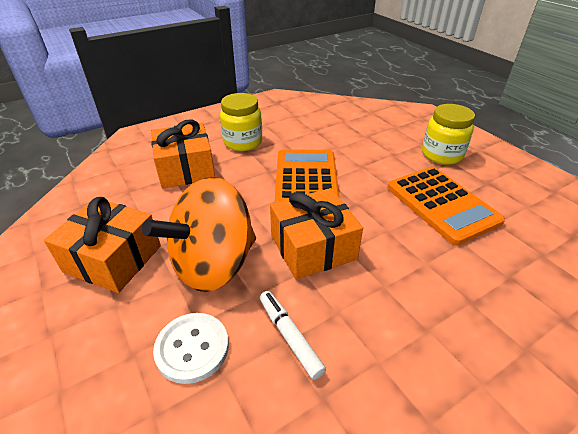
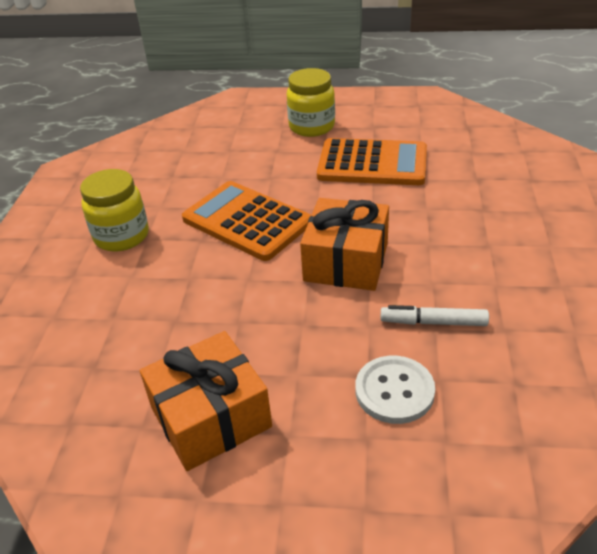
camera: 50 degrees left, 0 degrees up
(186, 169) = (113, 302): orange gift -> none
(213, 264) = (302, 338): orange spinning top -> none

